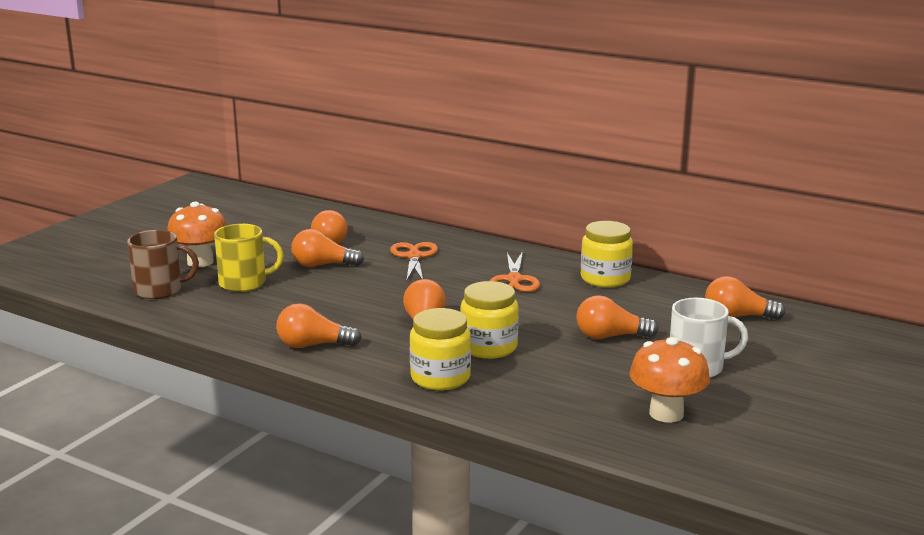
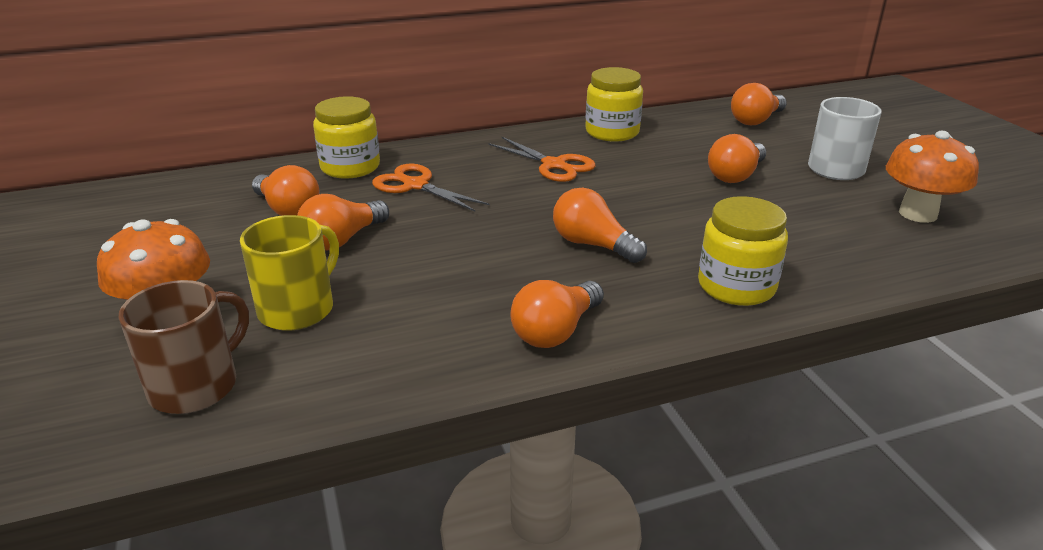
camera: 50 degrees left, 10 degrees up
(489, 347) = (692, 234): yellow jar -> yellow jar (350, 167)

